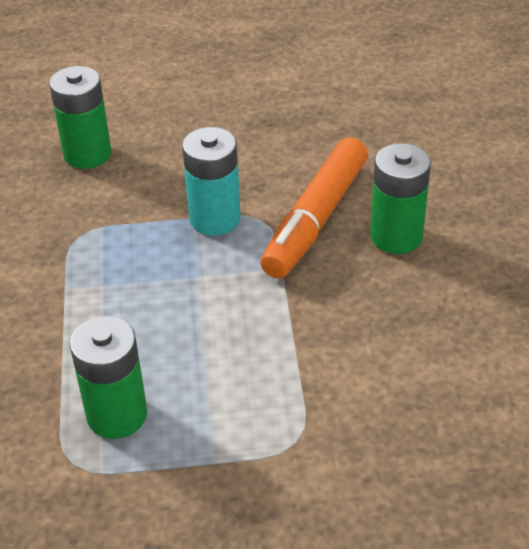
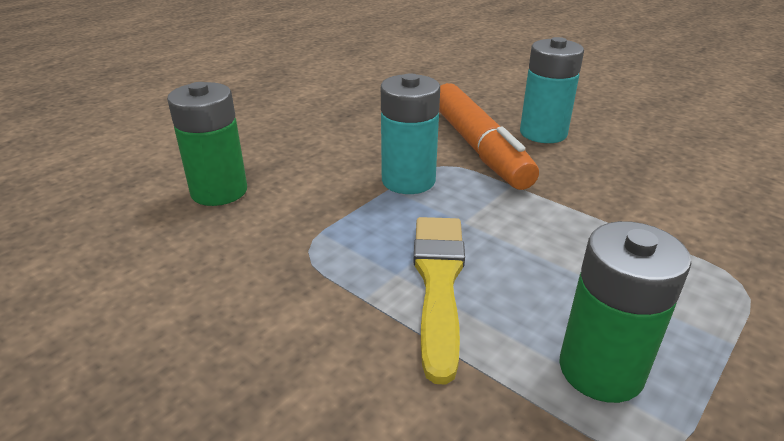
camera: 45 degrees left, 10 degrees down
(116, 307) = (438, 282): none -> yellow brush
(396, 236) = (543, 133): green battery -> turquoise battery

